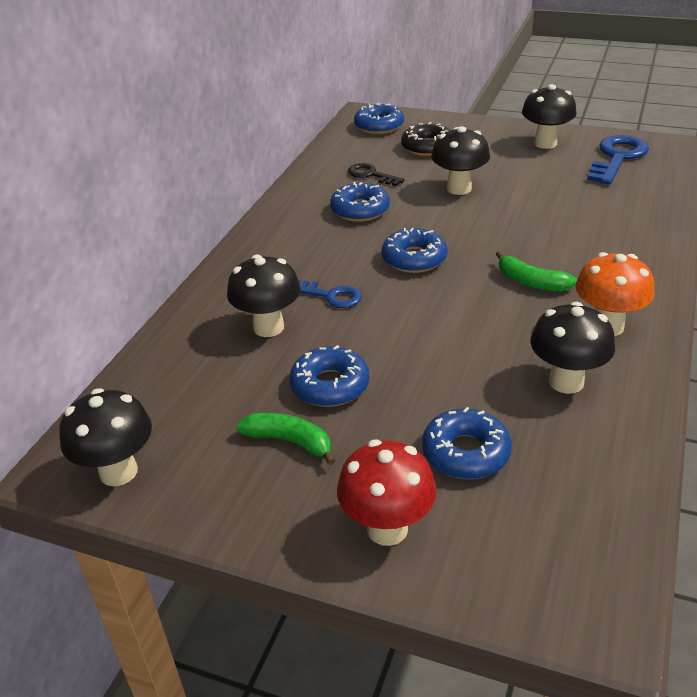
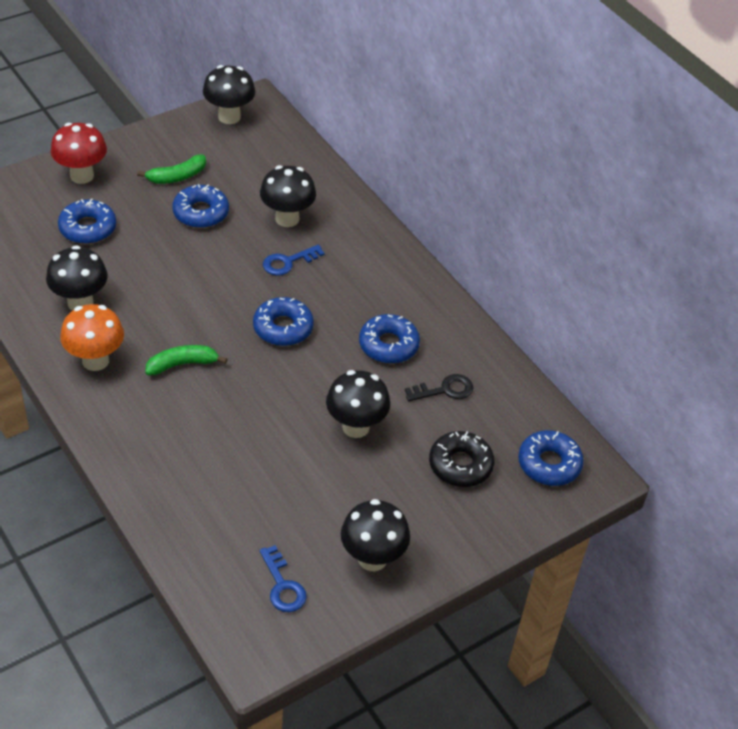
camera: 120 degrees right, 10 degrees up
(617, 158) = (283, 585): blue key -> blue key, size x0.59

